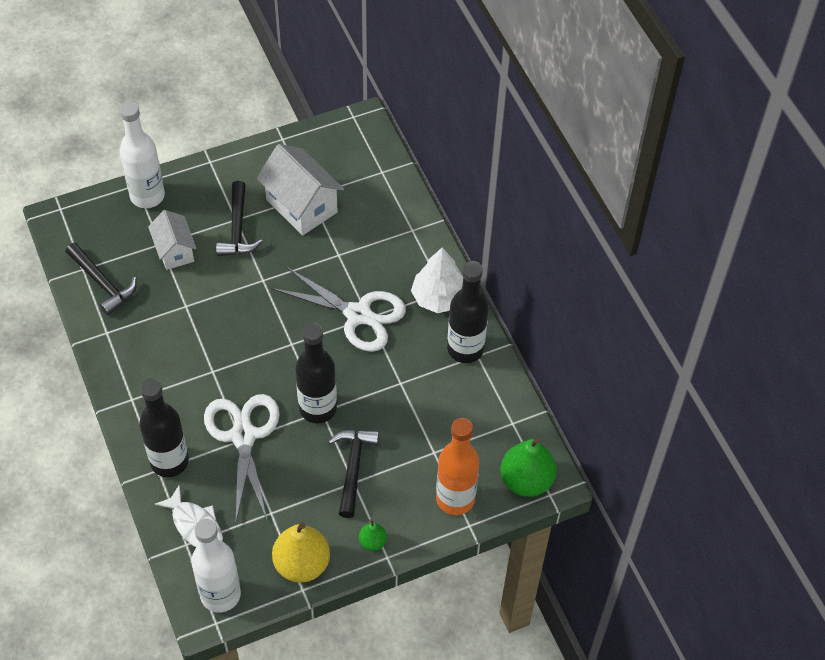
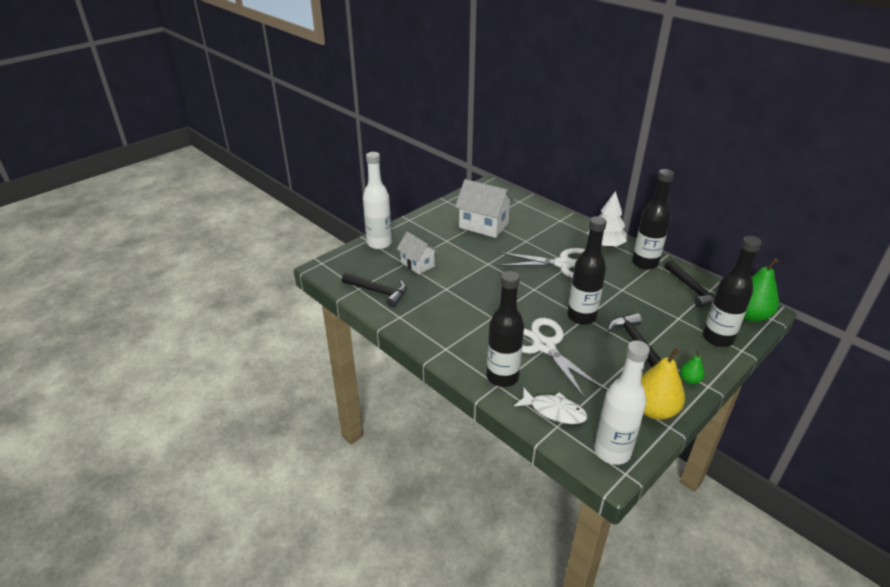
camera: 20 degrees left, 20 degrees down
(237, 228) = (451, 244): black hammer -> black hammer (693, 289)
(455, 499) = (717, 338): orange bottle -> black bottle

